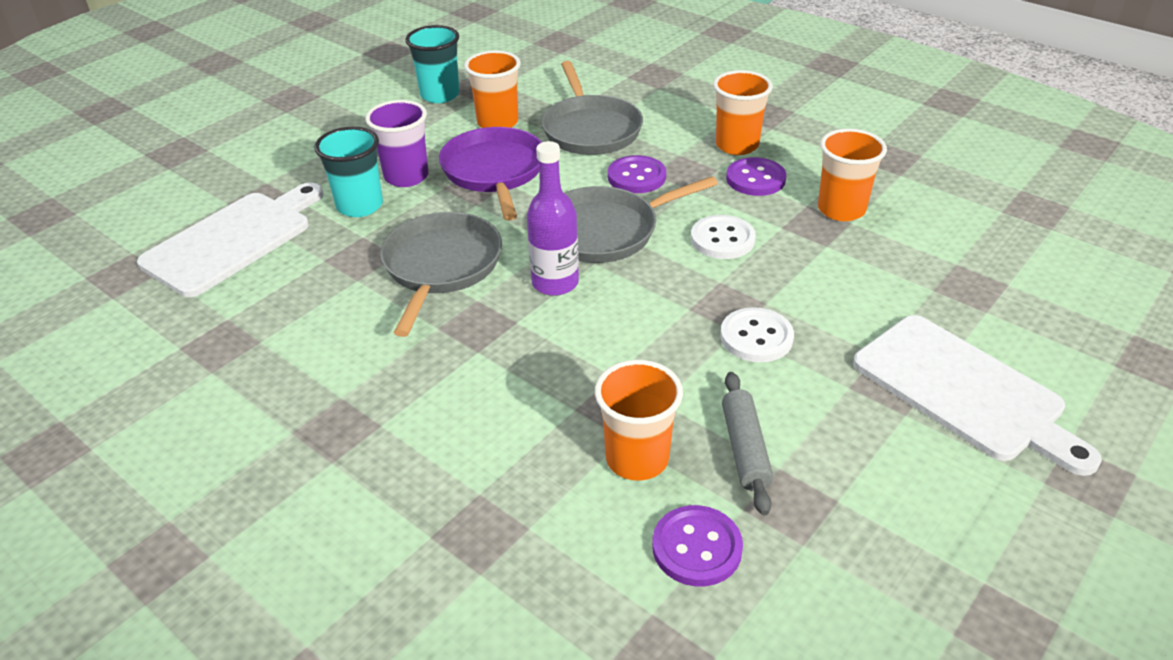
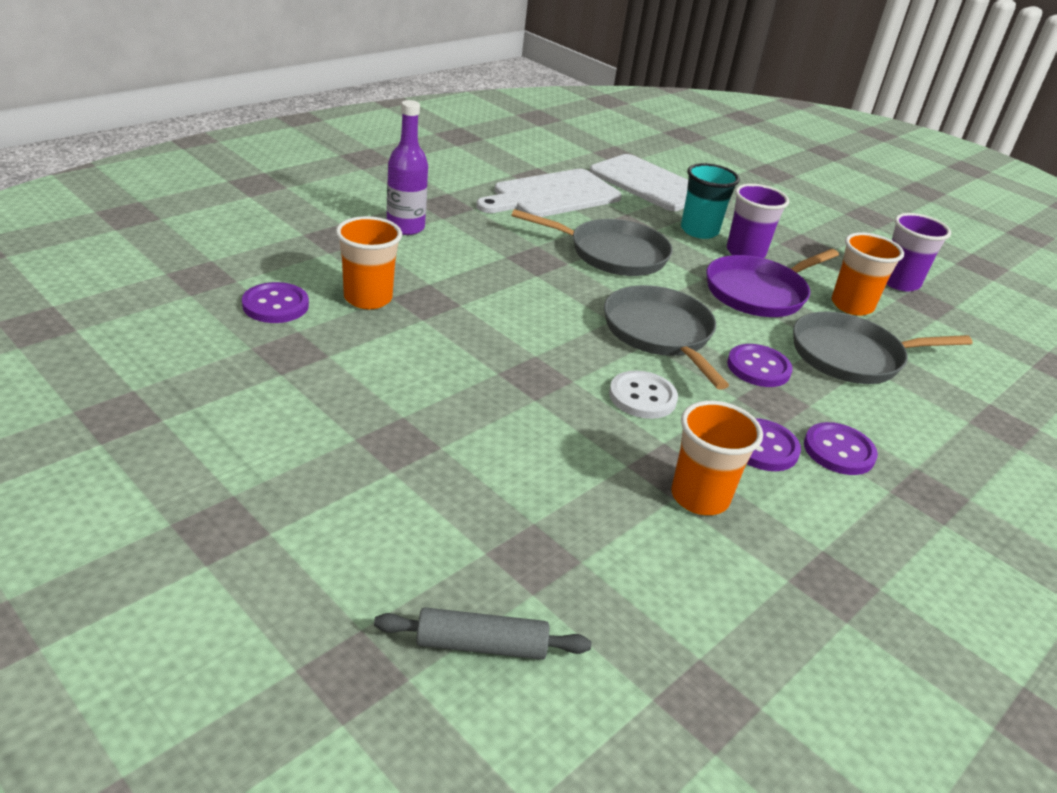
camera: 90 degrees right, 5 degrees down
(440, 95) = (899, 282): turquoise cup -> purple cup
(494, 171) = (758, 293): purple pan -> purple pan turned 150 degrees clockwise
(555, 283) = (584, 298): purple bottle -> purple bottle (405, 227)
(737, 145) = (839, 451): orange cup -> purple button
(745, 449) = (355, 344): grey rolling pin -> grey rolling pin (481, 645)
(756, 337) = (486, 381): white button -> none
(963, 391) = (369, 486): white cutting board -> white cutting board (552, 195)

